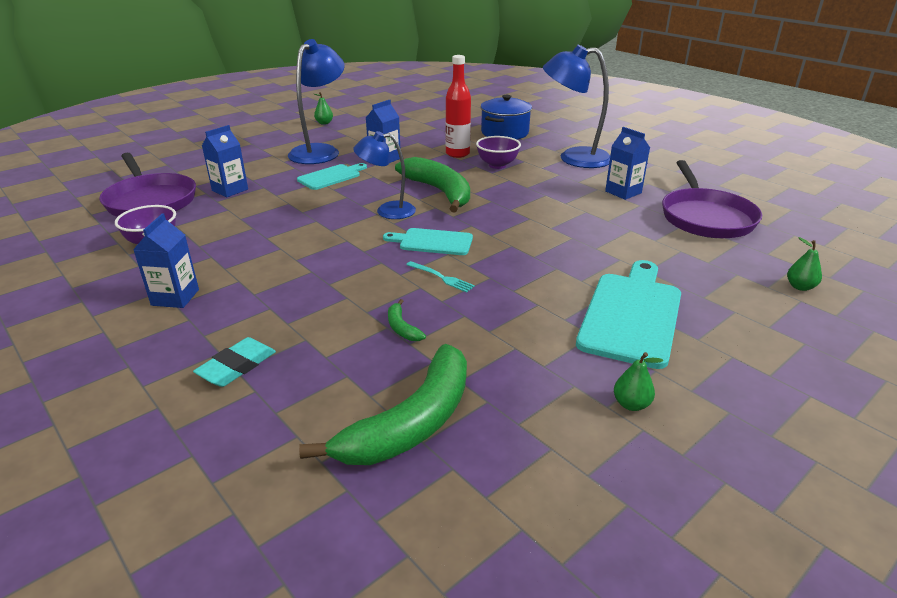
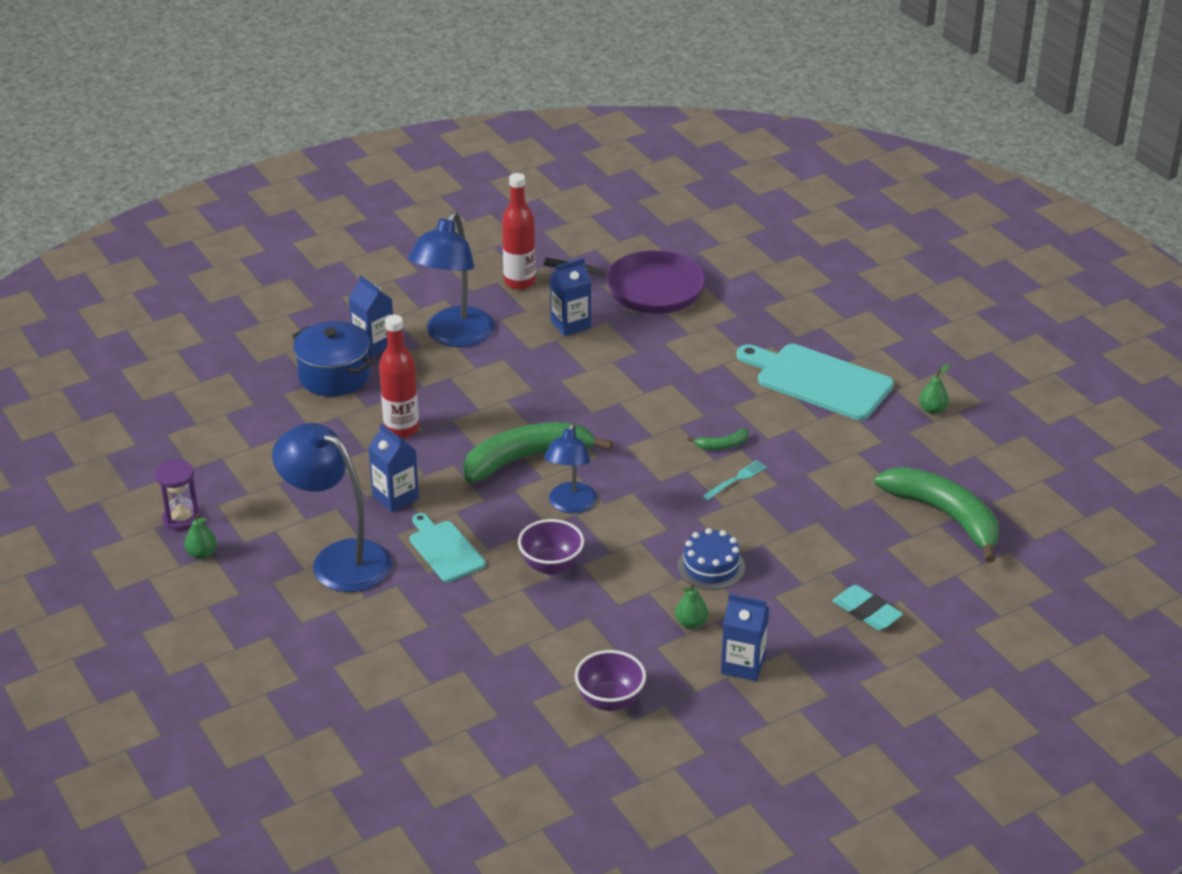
camera: 80 degrees left, 5 degrees up
(150, 201) = (475, 722): purple pan -> none
(230, 190) = (461, 646): blue carton -> blue carton (374, 345)
(313, 273) = (711, 566): none -> blue cake
(354, 116) = (181, 518): none -> purple hourglass
(402, 328) = (820, 512): green banana -> green banana (722, 445)
(433, 242) = (659, 478): turquoise cutting board -> none
(497, 165) = (456, 401): purple bowl -> purple bowl (551, 566)
(662, 171) = (519, 282): none -> red bottle
(800, 287) = (789, 282): green pear -> green pear (691, 623)

